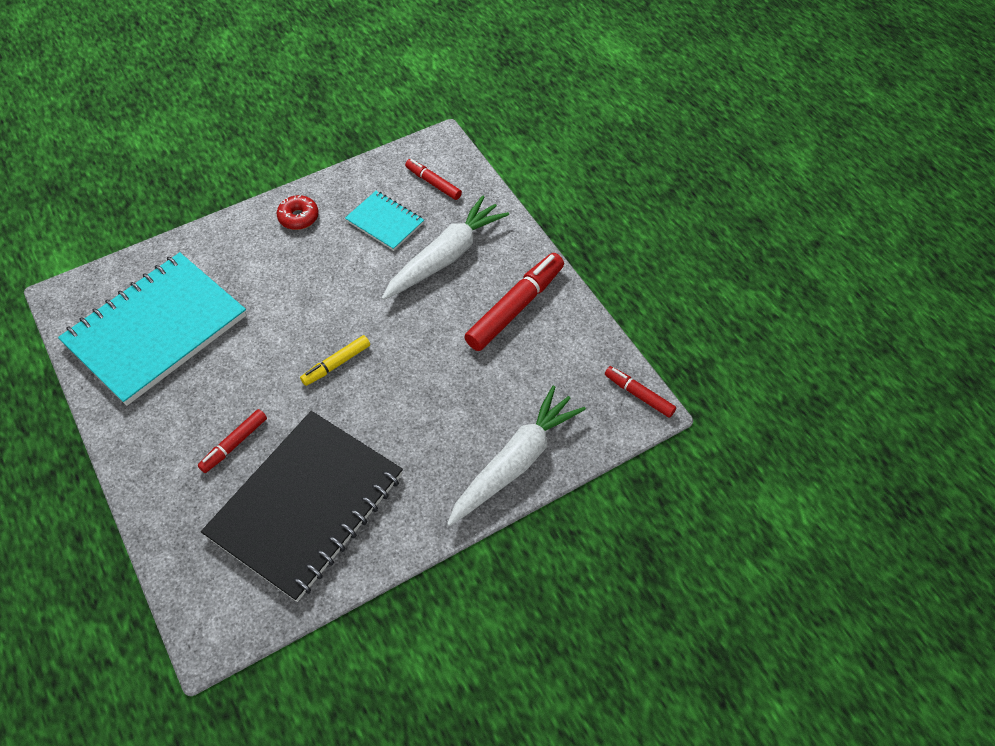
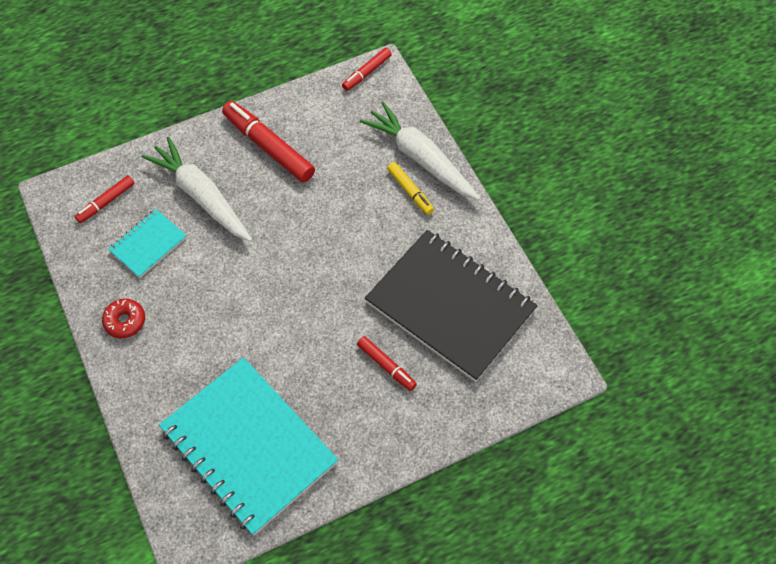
camera: 85 degrees left, 5 degrees up
(336, 364) = (310, 285): yellow marker -> yellow marker (410, 191)

